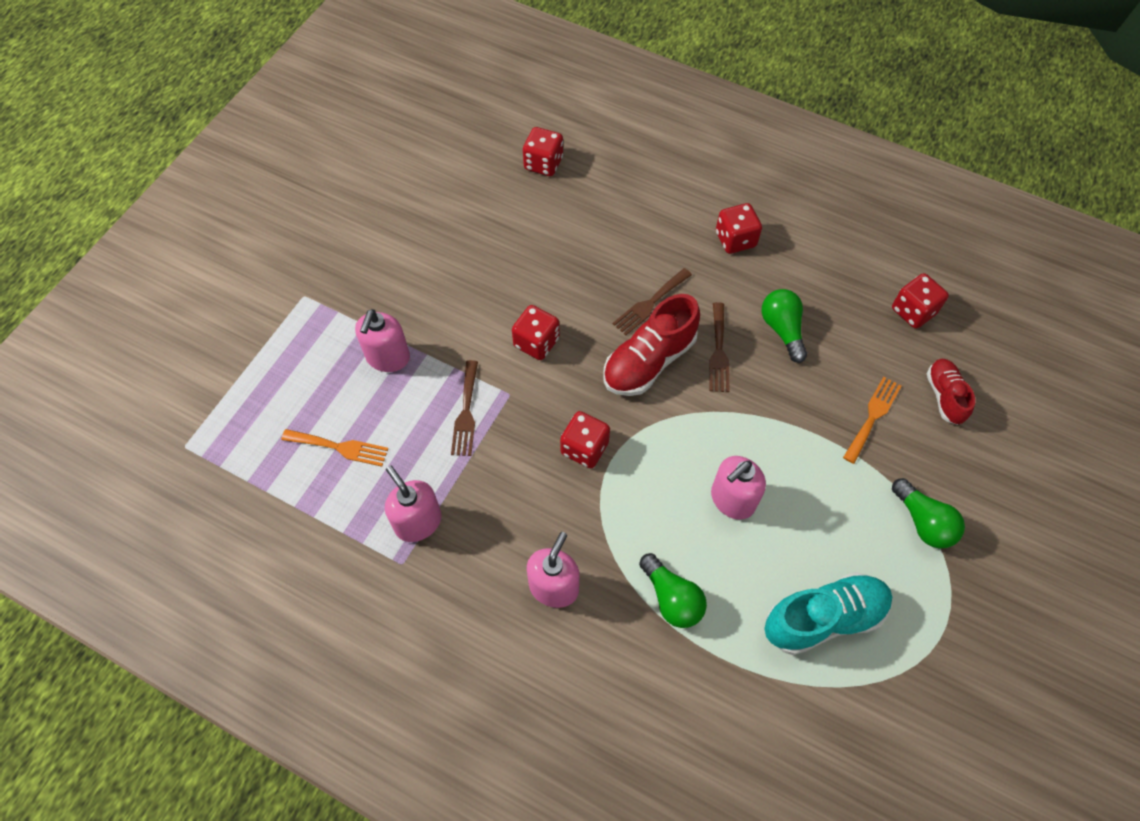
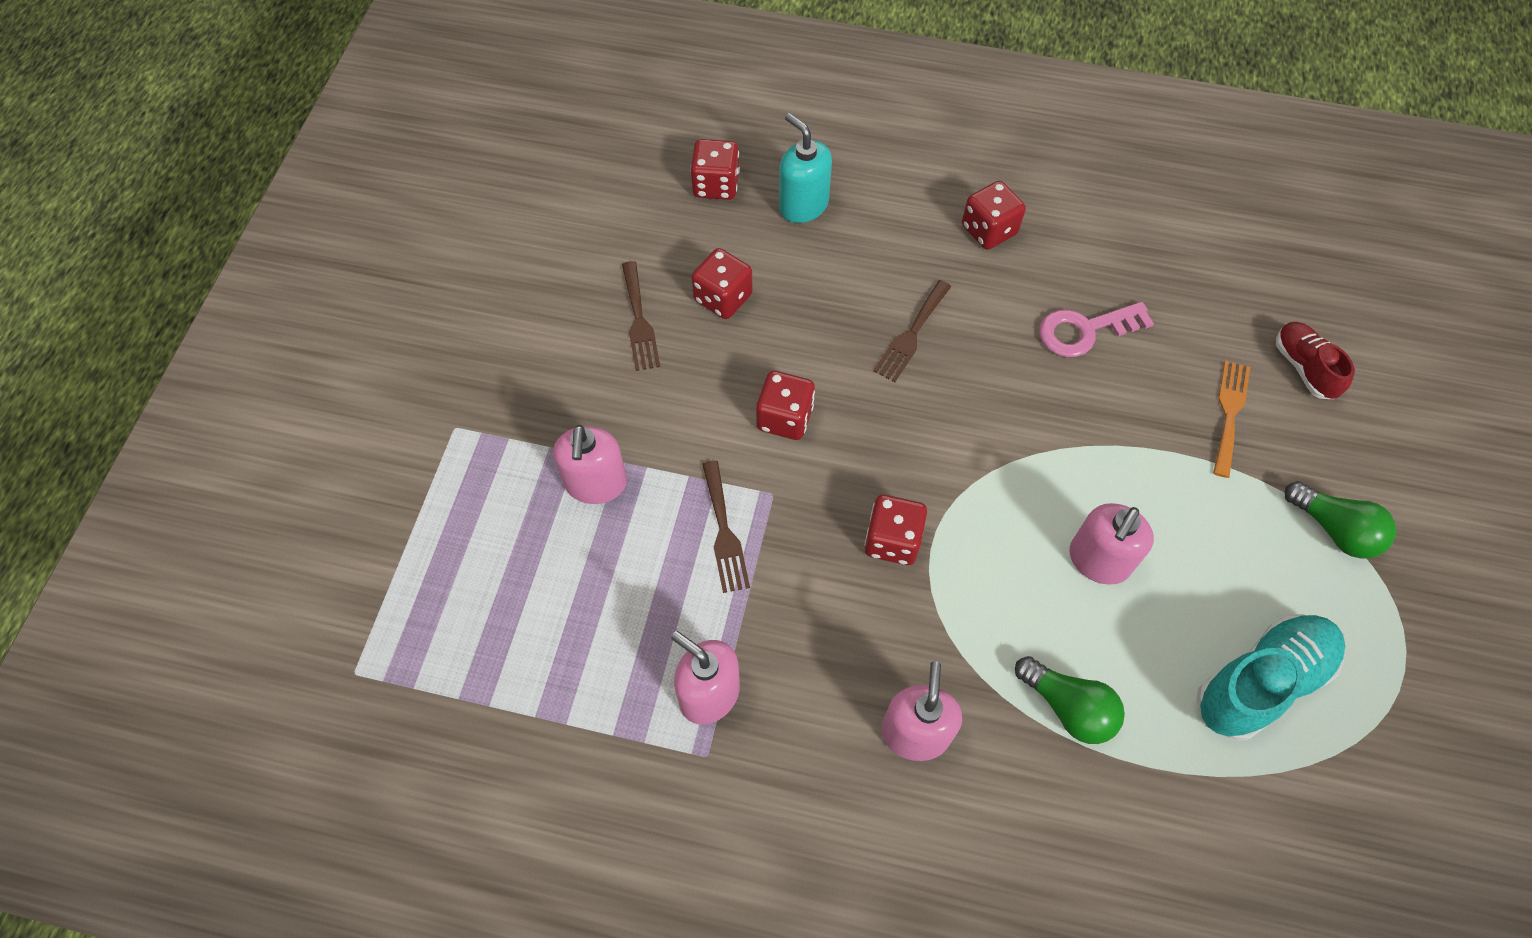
camera: 15 degrees left, 0 degrees up
(340, 447) = (571, 620): orange fork -> none
(602, 191) = (803, 205): none -> turquoise soap dispenser
(649, 361) = (935, 408): red shoe -> none
(718, 351) = (1017, 376): brown fork -> brown fork (639, 321)
(782, 330) = (1084, 330): green light bulb -> pink key
(913, 311) = (1231, 272): red dice -> red dice (723, 298)

